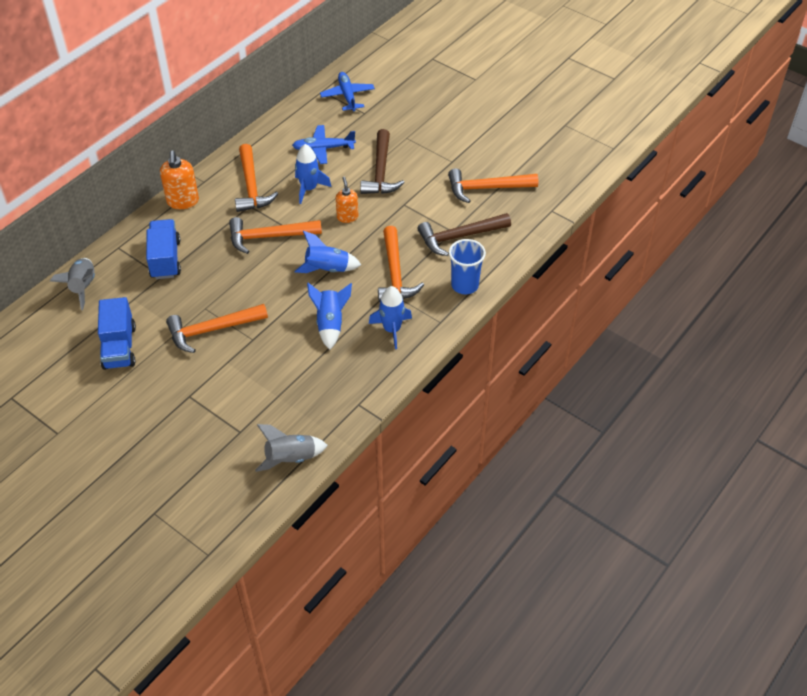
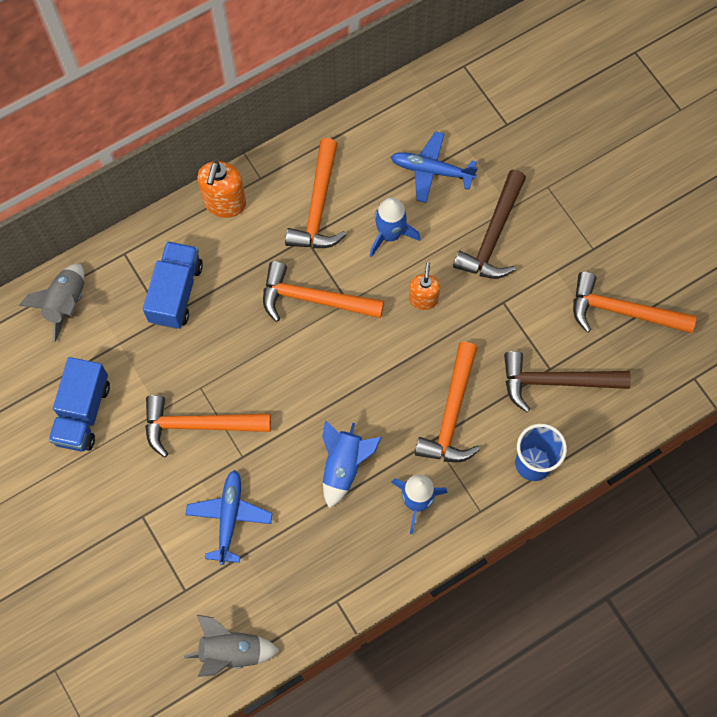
camera: 20 degrees right, 20 degrees up
(327, 269) = (369, 377): blue rocket -> none
(347, 96) = (495, 86): blue plane -> blue plane (229, 518)

